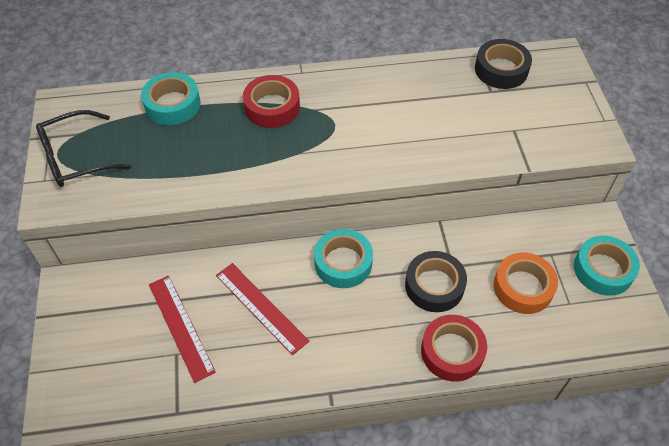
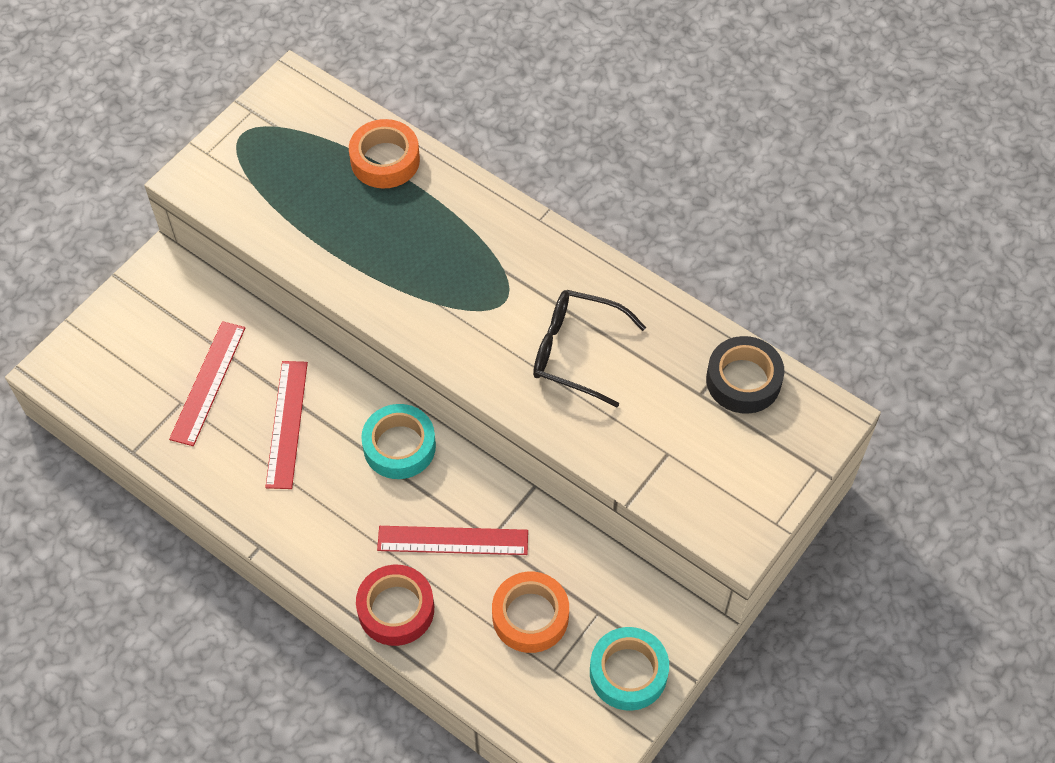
camera: 45 degrees right, 5 degrees up
(77, 157) = (252, 151): black glasses -> black glasses (577, 352)
(172, 104) = (385, 160): turquoise tape -> orange tape
(272, 107) = (468, 236): red tape -> none
(434, 286) = (453, 540): black tape -> red ruler

